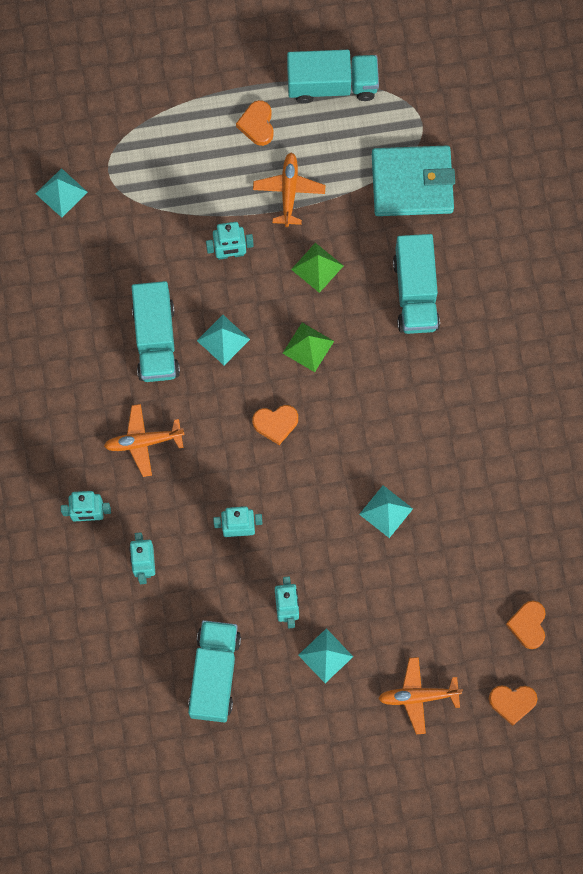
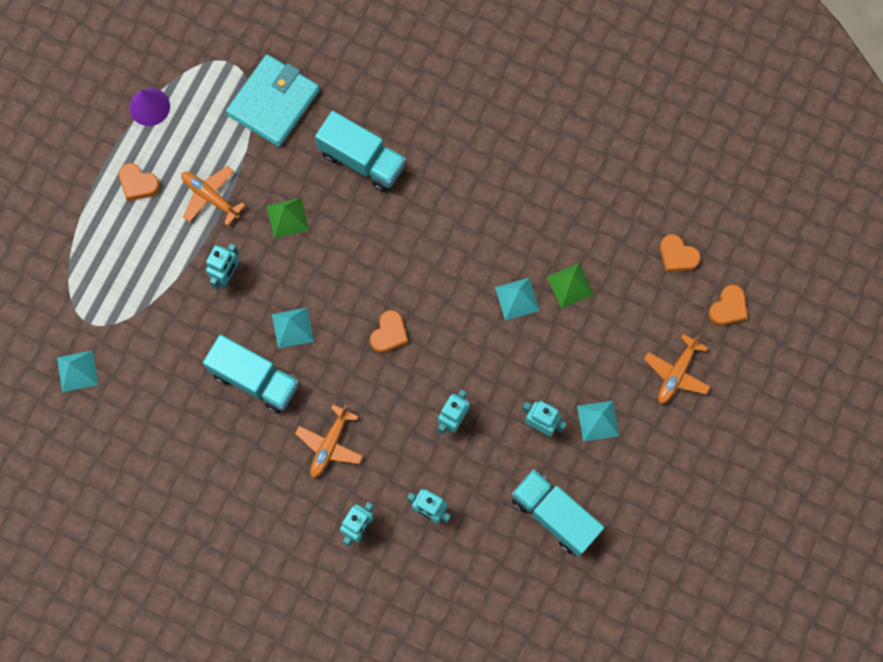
camera: 55 degrees left, 0 degrees up
(308, 347) = (346, 267): green pyramid -> green pyramid (570, 285)
(332, 85) = (149, 107): turquoise truck -> purple cone

